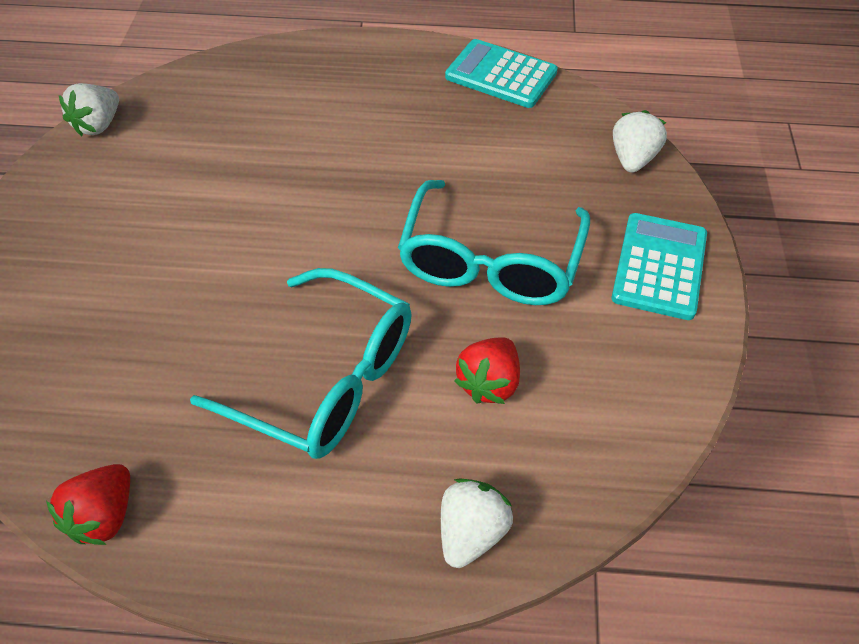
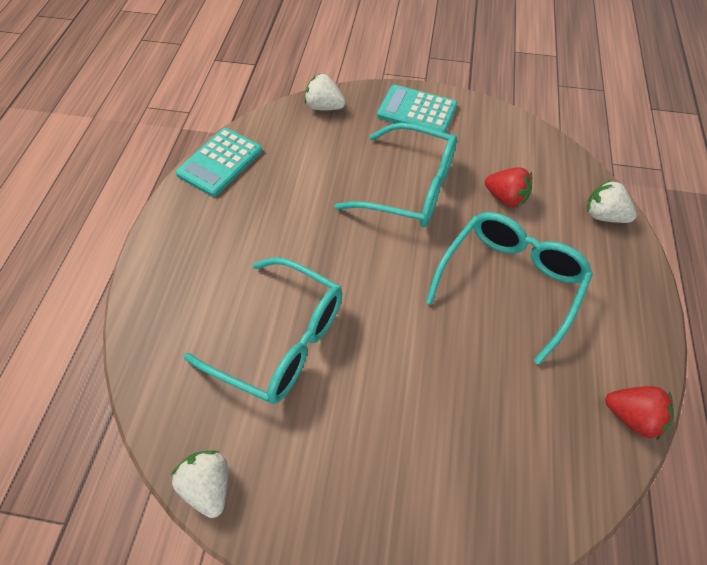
camera: 85 degrees left, 5 degrees up
(98, 125) = (209, 485): white strawberry -> white strawberry turned 150 degrees counterclockwise
(247, 155) = (280, 339): none -> turquoise glasses

